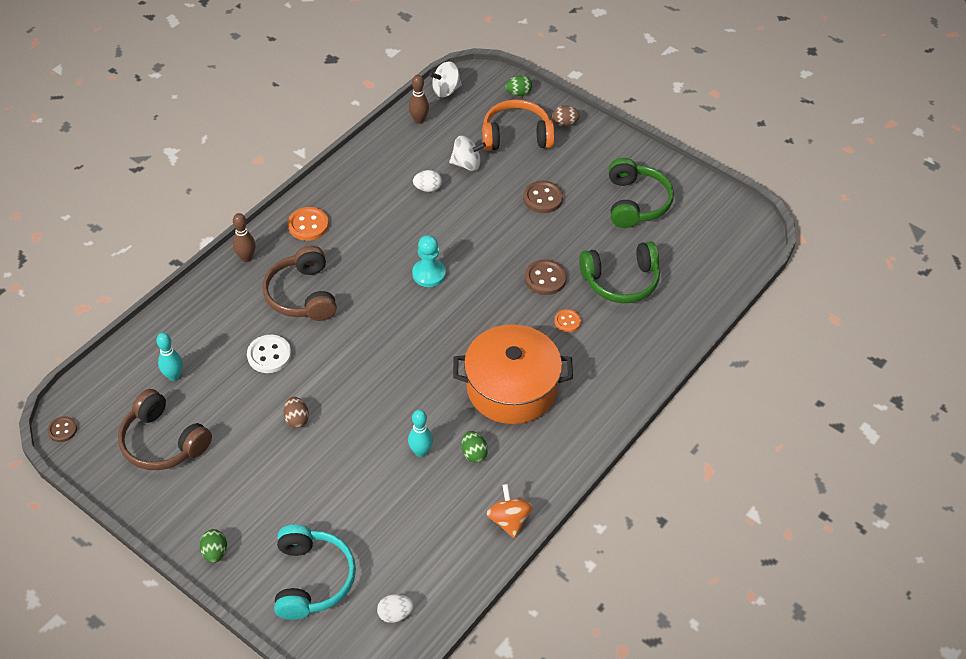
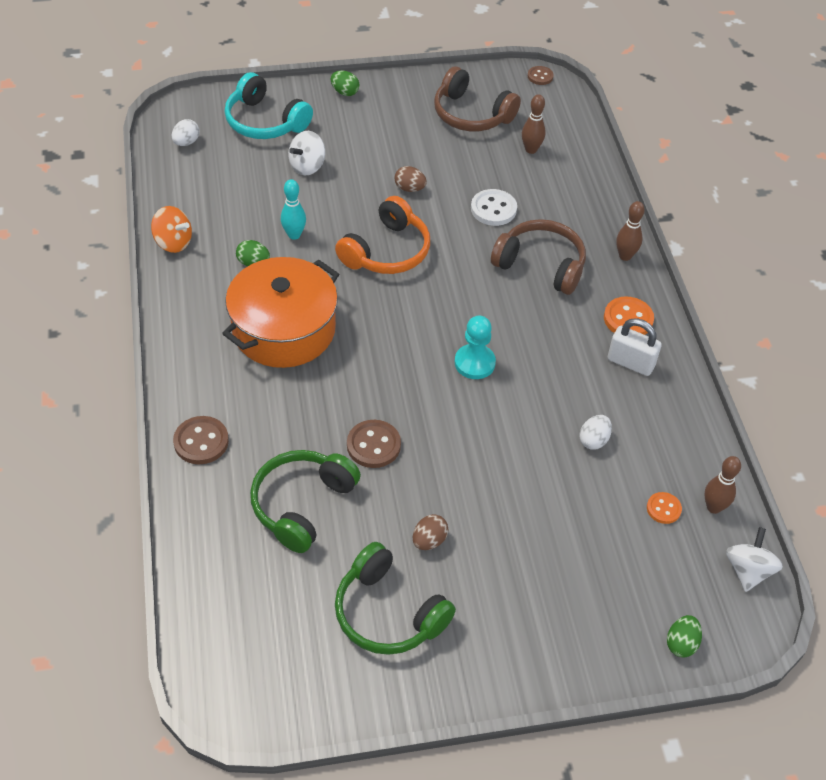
camera: 130 degrees right, 0 degrees up
(163, 442) = (471, 114): brown headphones -> brown headphones turned 135 degrees counterclockwise
(174, 376) = (531, 149): turquoise bowling pin -> brown bowling pin
(346, 204) = (630, 362): none -> white padlock
(466, 164) = (600, 500): white spinning top -> white spinning top (307, 166)
(516, 136) = (605, 581): orange headphones -> orange headphones (387, 251)
(543, 198) = (482, 529): brown button -> brown button (201, 442)
(564, 123) = (583, 649): brown egg -> brown egg (429, 540)
(567, 321) = (305, 422): orange button -> orange button (663, 509)

